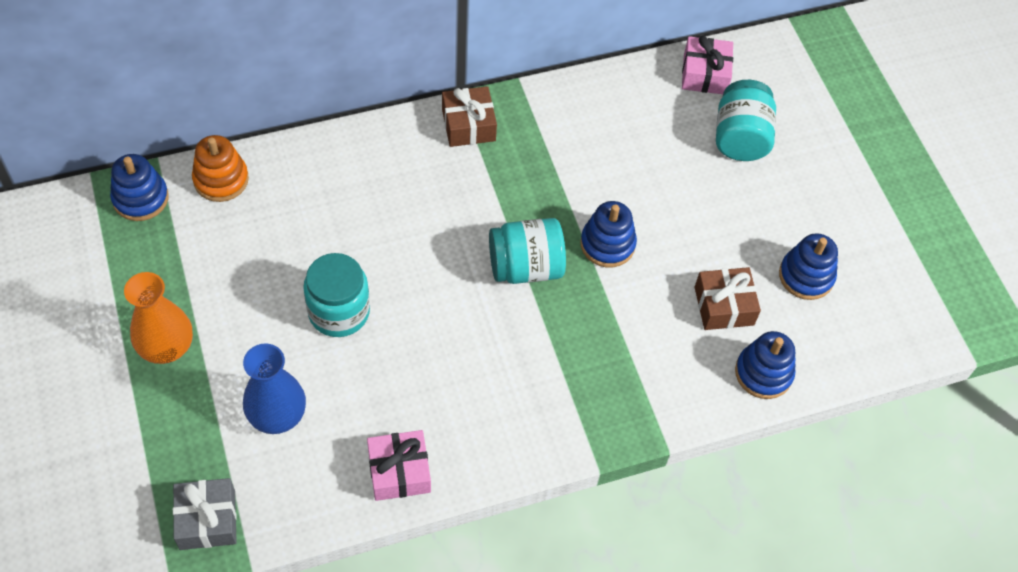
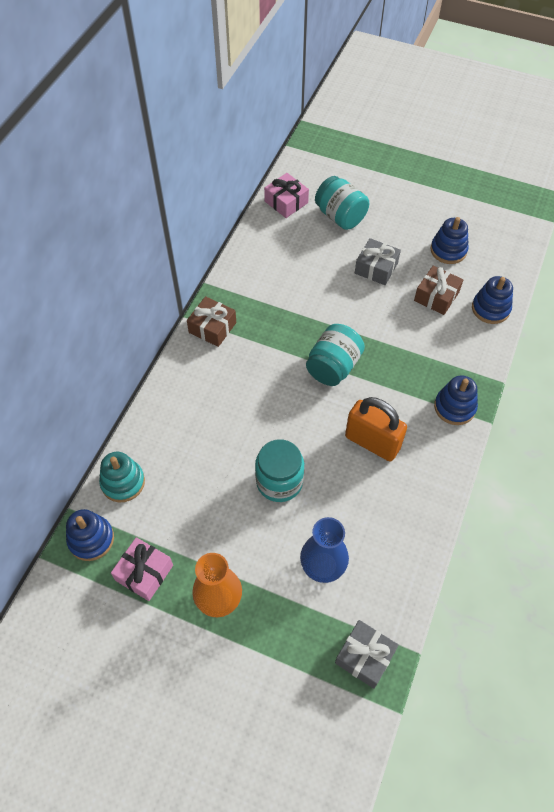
camera: 45 degrees left, 0 degrees up
(221, 179) = (123, 482): orange stacking toy -> turquoise stacking toy
(399, 471) = (415, 523): pink gift -> pink gift (144, 573)
(464, 366) = (372, 442): none -> orange padlock
(607, 244) = (353, 319): blue stacking toy -> blue stacking toy (454, 407)
(702, 220) = (376, 268): none -> grey gift

